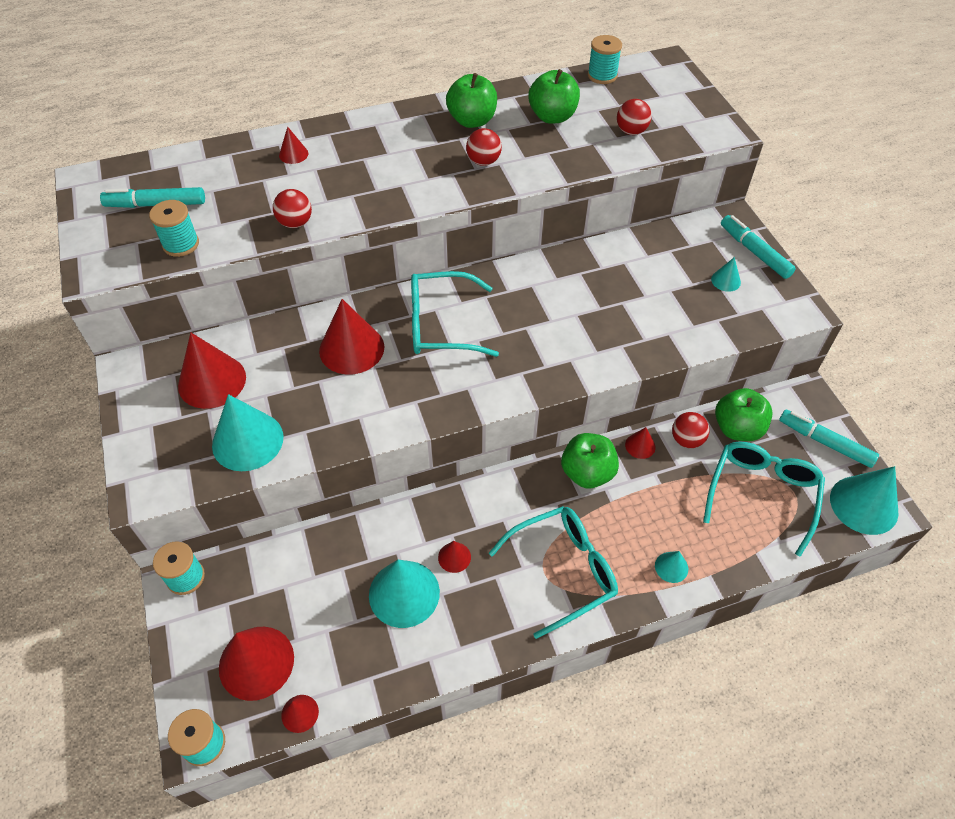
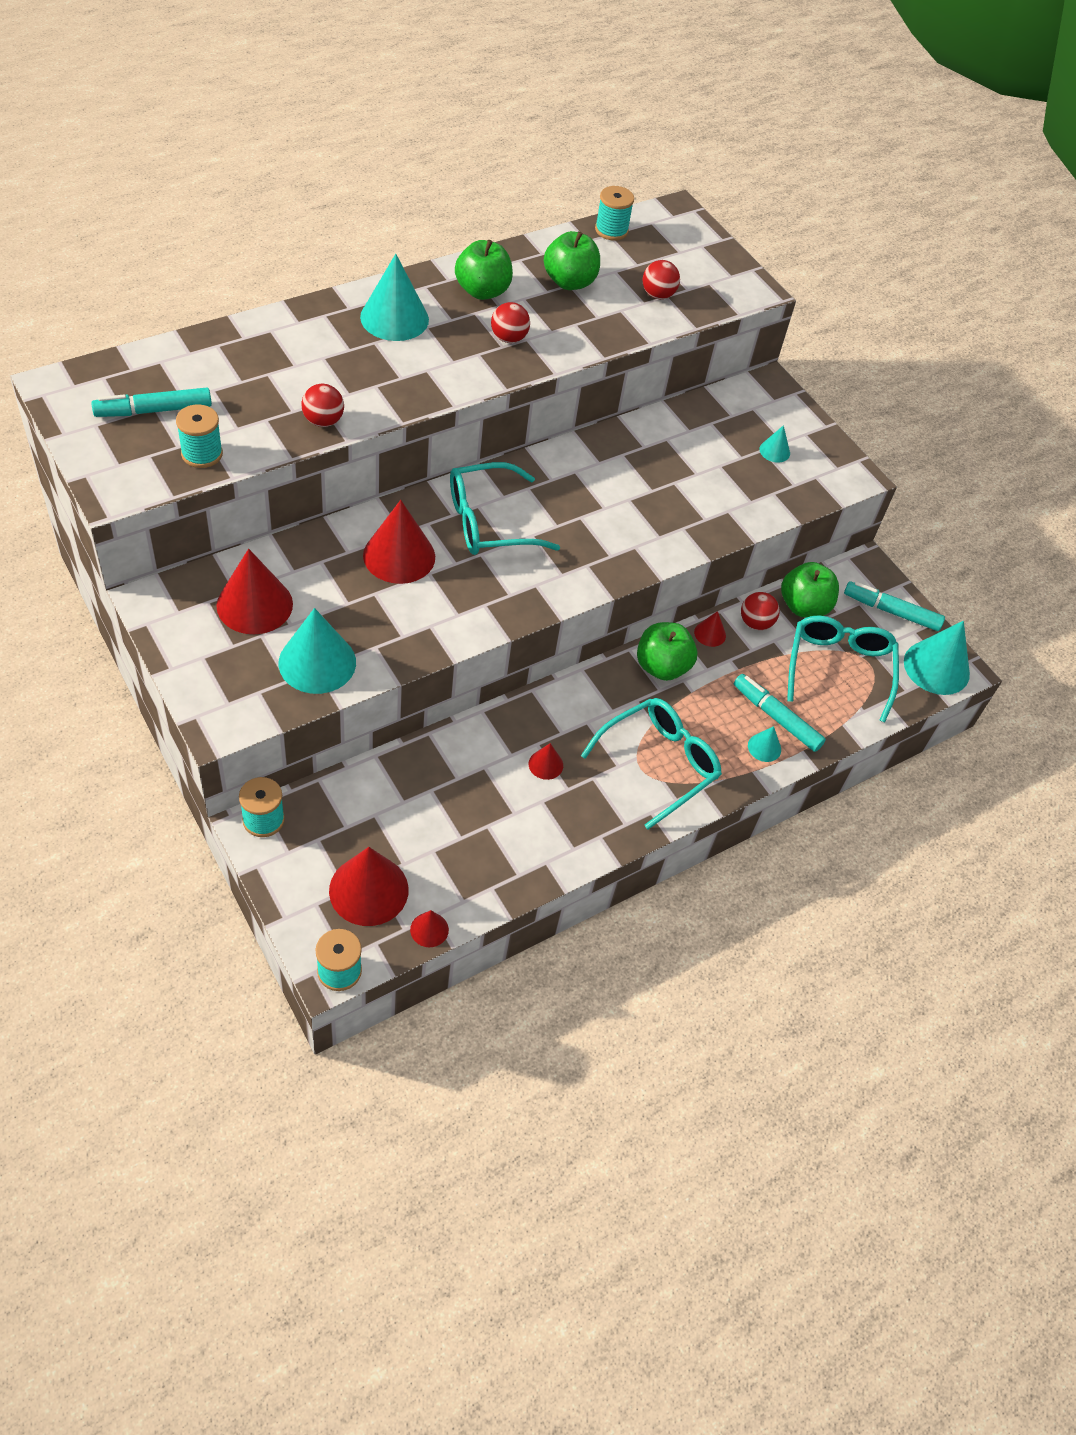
camera: 20 degrees left, 0 degrees up
(293, 154) = (292, 341): red cone -> none
(404, 593) = (503, 805): turquoise cone -> turquoise cone (394, 318)
(755, 252) = (798, 418): turquoise marker -> turquoise marker (776, 718)

